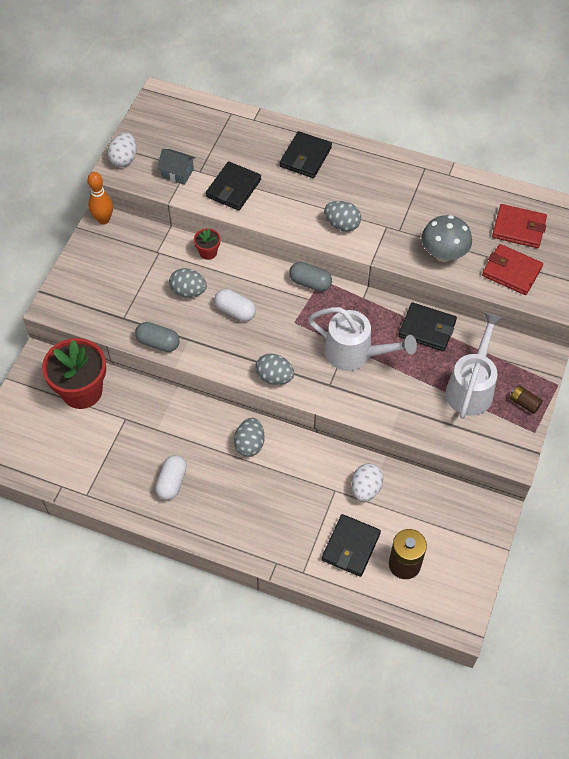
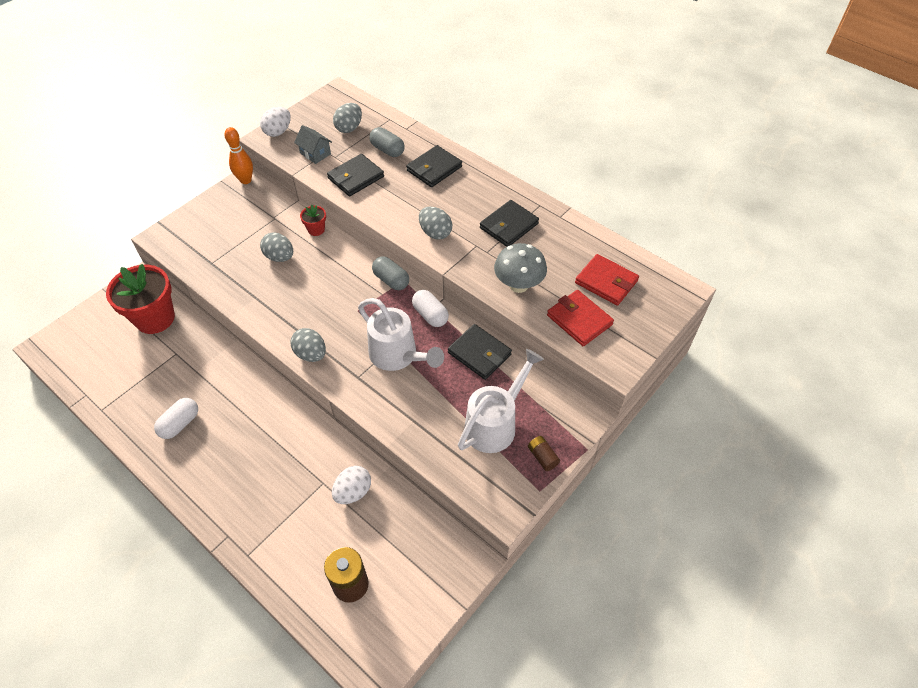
camera: 20 degrees right, 5 degrees down
(158, 343) = (227, 292): grey capsule -> grey capsule (387, 150)
(235, 311) = (310, 285): white capsule -> white capsule (430, 315)
(250, 444) = (269, 412): grey egg -> grey egg (349, 128)
(351, 547) = (307, 546): black wallet -> black wallet (509, 226)

